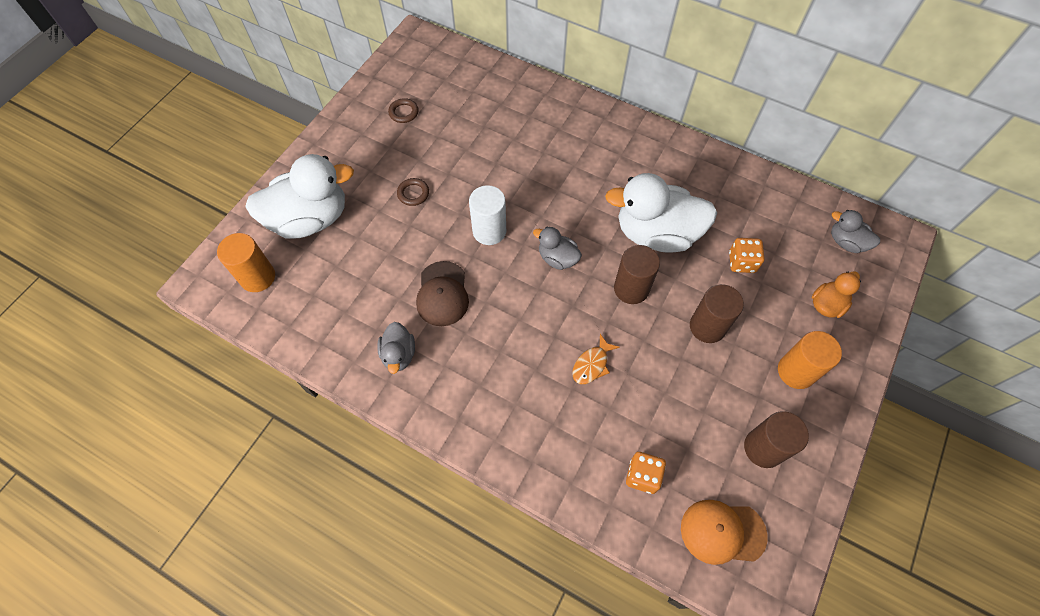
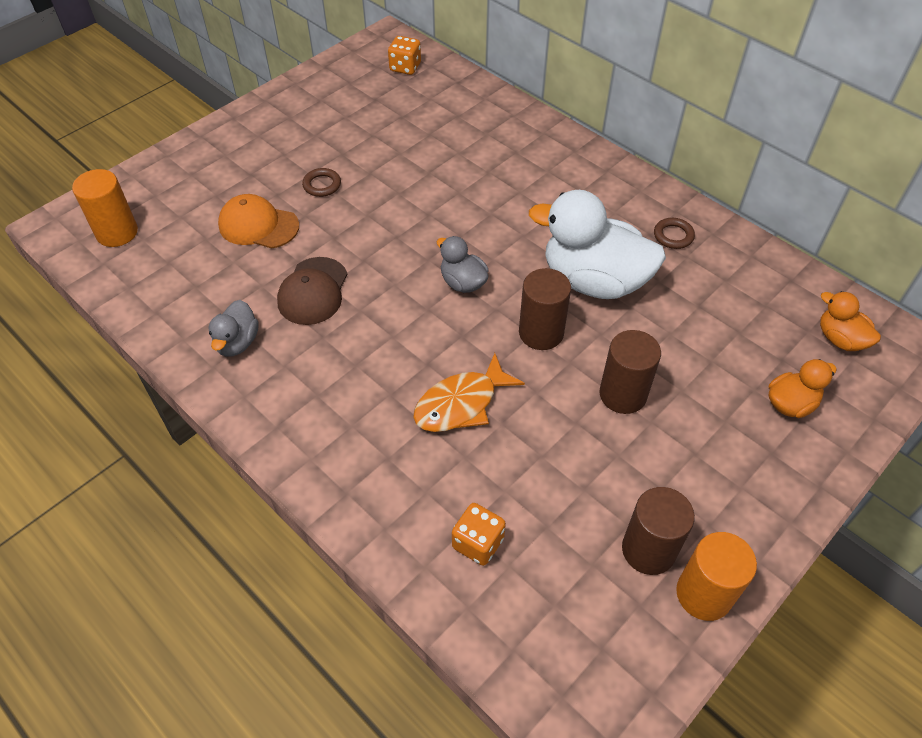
camera: 15 degrees right, 10 degrees down
(310, 219) = (198, 188): white duck -> none
(403, 112) = (344, 105): brown ring -> brown ring (673, 236)
(489, 231) = (393, 239): white cylinder -> none
(592, 364) = (461, 404): orange fish -> orange fish, size x1.57
(722, 532) = (558, 635): orange cap -> orange cap (258, 225)
(742, 262) = (692, 333): orange dice -> orange dice (405, 67)
(796, 371) = (723, 471): orange cylinder -> orange cylinder (704, 594)
(846, 242) = (840, 339): grey duck -> orange duck

